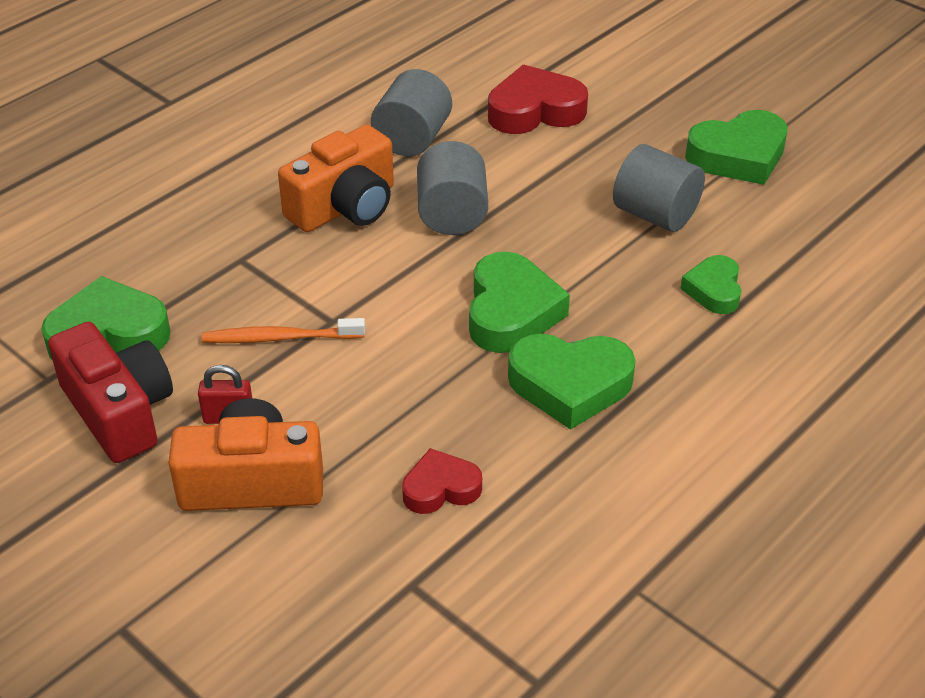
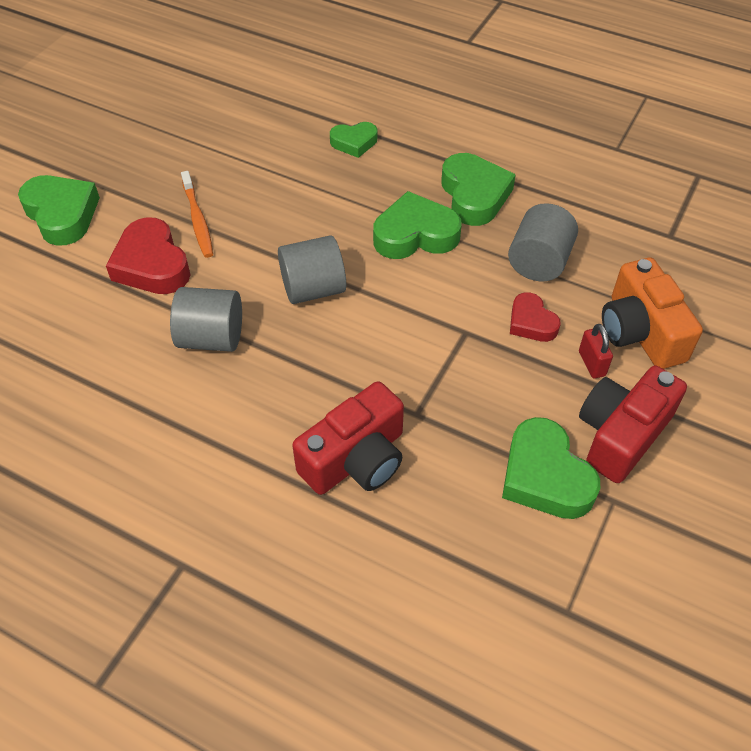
camera: 105 degrees left, 10 degrees up
(211, 209) = (356, 459): none -> red camera
(279, 338) = (498, 358): orange toothbrush -> orange toothbrush (198, 220)
(345, 207) = (323, 361): orange camera -> none
(440, 488) = (592, 238): red heart -> red heart (531, 322)
(655, 214) = (279, 178): grey cylinder -> grey cylinder (539, 262)
(738, 156) = (195, 144): green heart -> green heart (62, 214)

